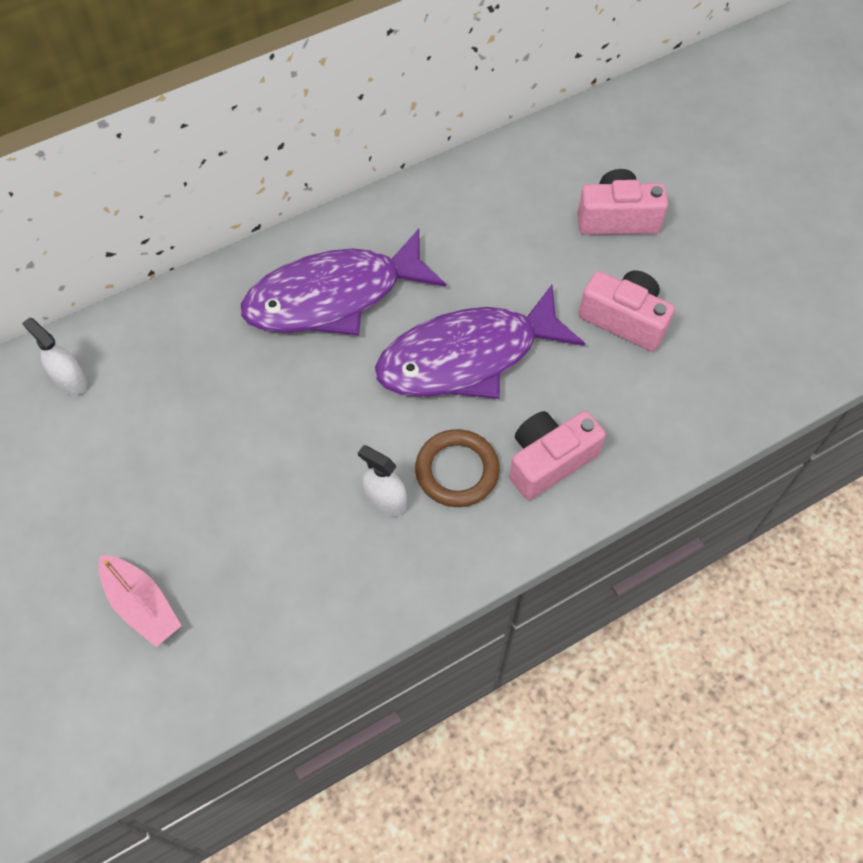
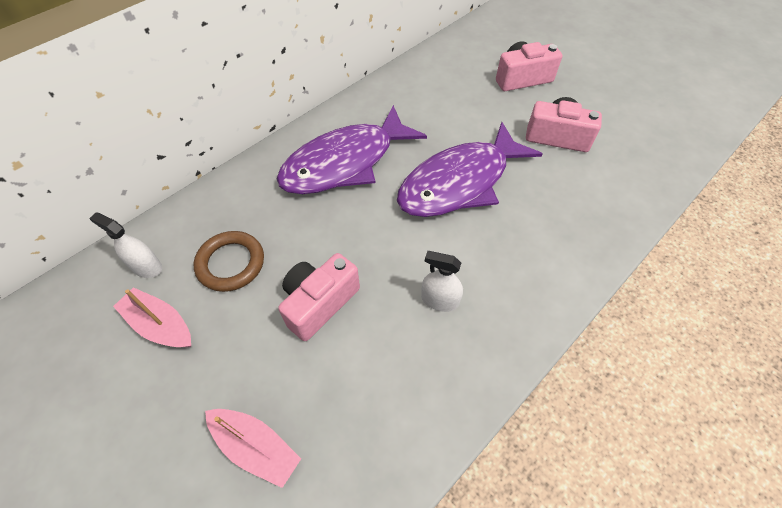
camera: 15 degrees left, 5 degrees down
(73, 452) = (160, 325): none -> pink boat
(457, 471) = (486, 264): brown ring -> brown ring (231, 263)
(549, 461) = (551, 241): pink camera -> pink camera (319, 303)

